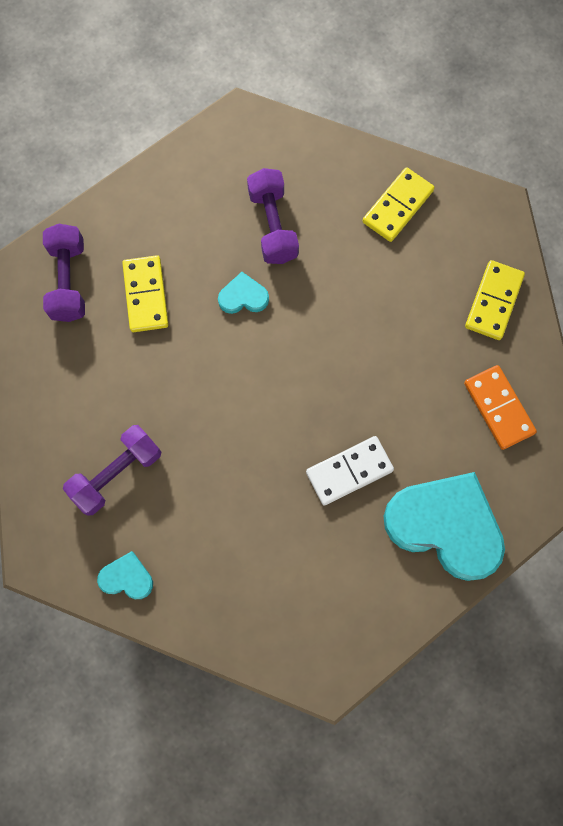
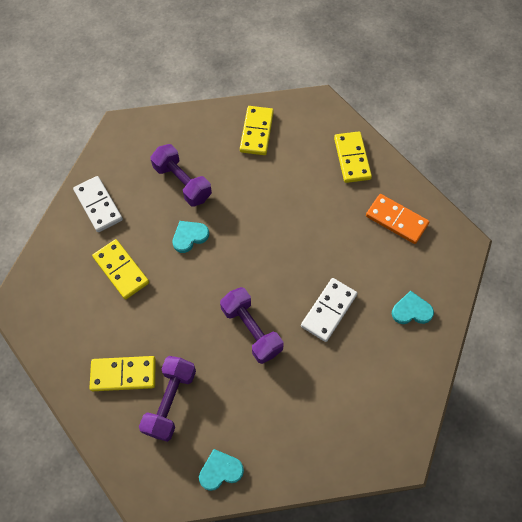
camera: 30 degrees left, 10 degrees down
(68, 281) = (59, 289): purple dumbbell -> purple dumbbell (251, 330)
(84, 415) = (123, 374): none -> yellow domino
(163, 203) = (98, 205): none -> white domino
(445, 525) = (411, 310): turquoise heart -> turquoise heart, size x0.44

